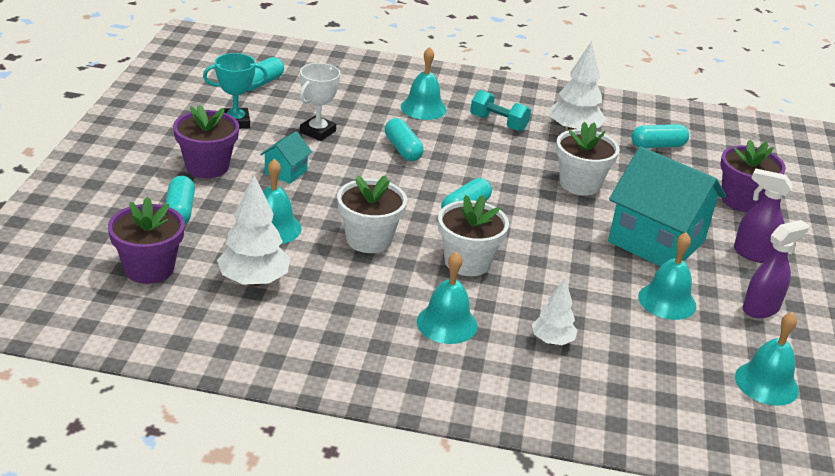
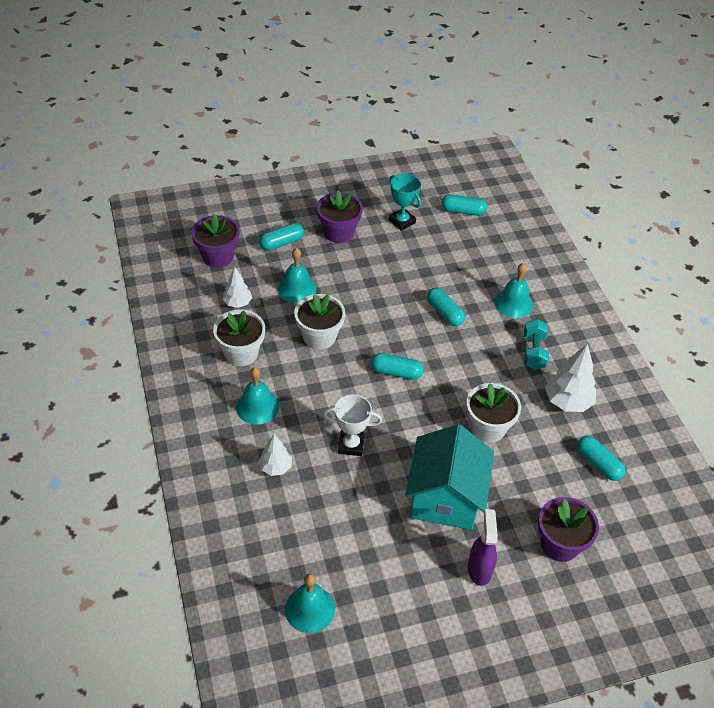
camera: 65 degrees right, 15 degrees up
(254, 281) = (237, 303): white tree -> white tree, size x0.62
(286, 172) = (363, 268): turquoise house -> none
(317, 132) = (427, 263): white trophy -> white trophy (351, 445)
(402, 149) = (444, 313): turquoise capsule -> turquoise capsule turned 75 degrees counterclockwise
(467, 262) = (332, 395): white flower pot -> white flower pot (241, 353)
(667, 301) = (369, 523): turquoise bell -> none
(761, 308) = (404, 588): purple spray bottle -> none

